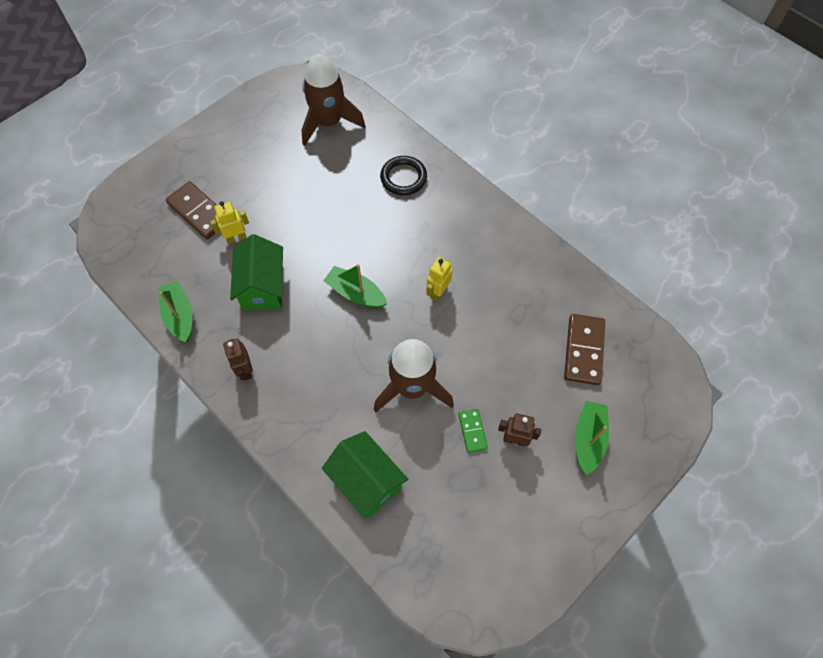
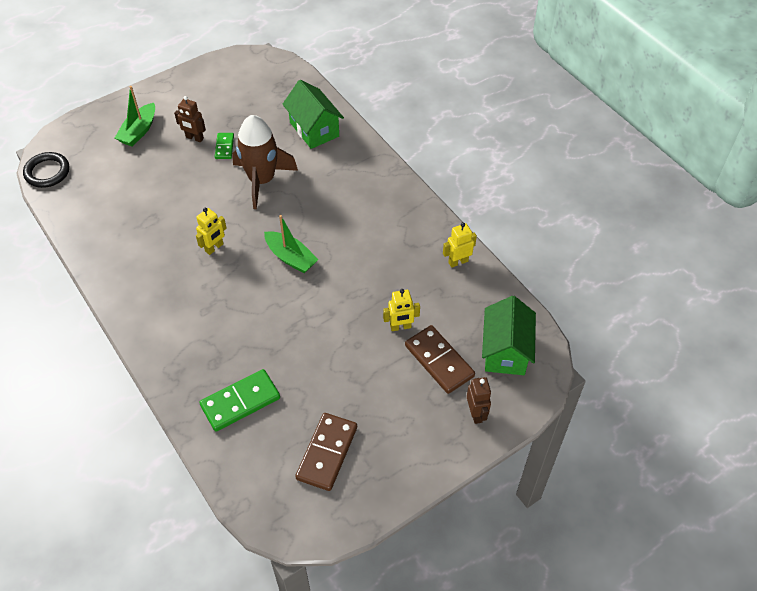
camera: 170 degrees left, 10 degrees down
(180, 315) = (458, 262): green boat -> yellow robot
(245, 370) = (400, 211): brown robot -> brown robot (476, 413)
(263, 287) = (378, 275): green house -> green house (505, 351)
(329, 122) = (276, 454): brown rocket -> none
(368, 154) = (240, 402): none -> green domino
(403, 178) = (209, 367): black ring -> black ring (47, 172)
(584, 350) = (108, 186): brown domino -> brown domino (327, 453)

